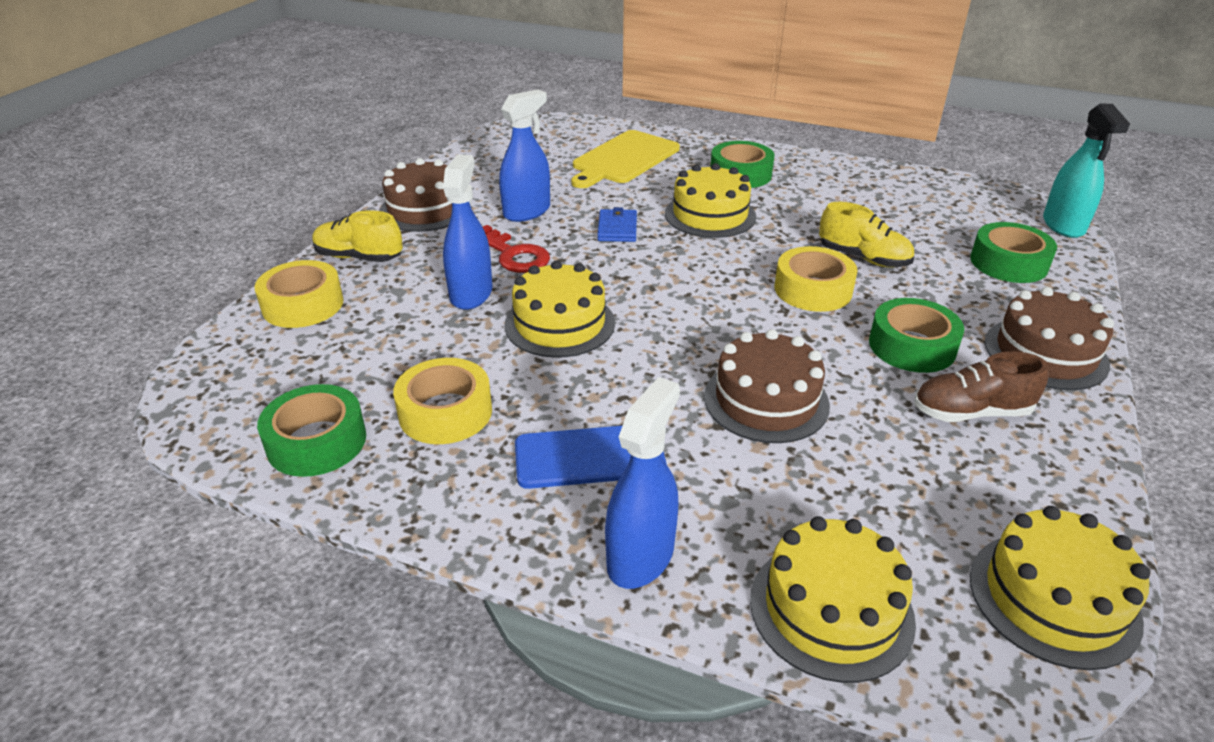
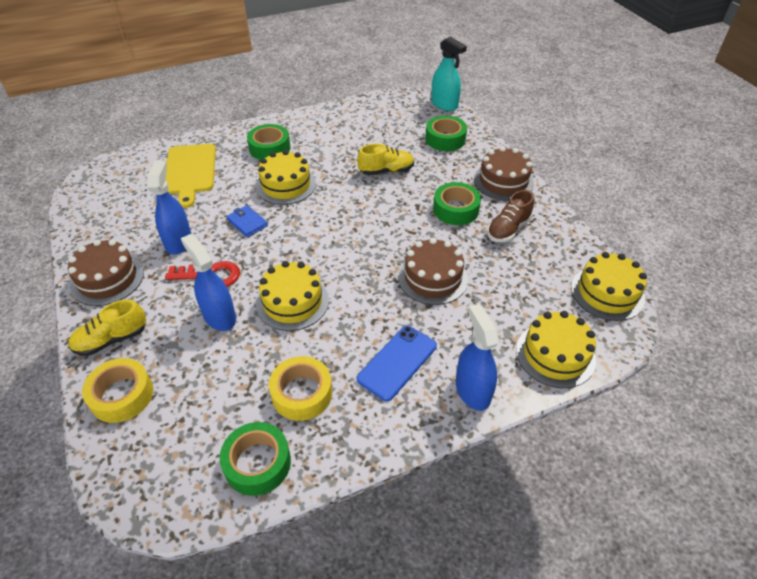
camera: 45 degrees left, 10 degrees up
(813, 290) = (385, 203): yellow tape -> none

